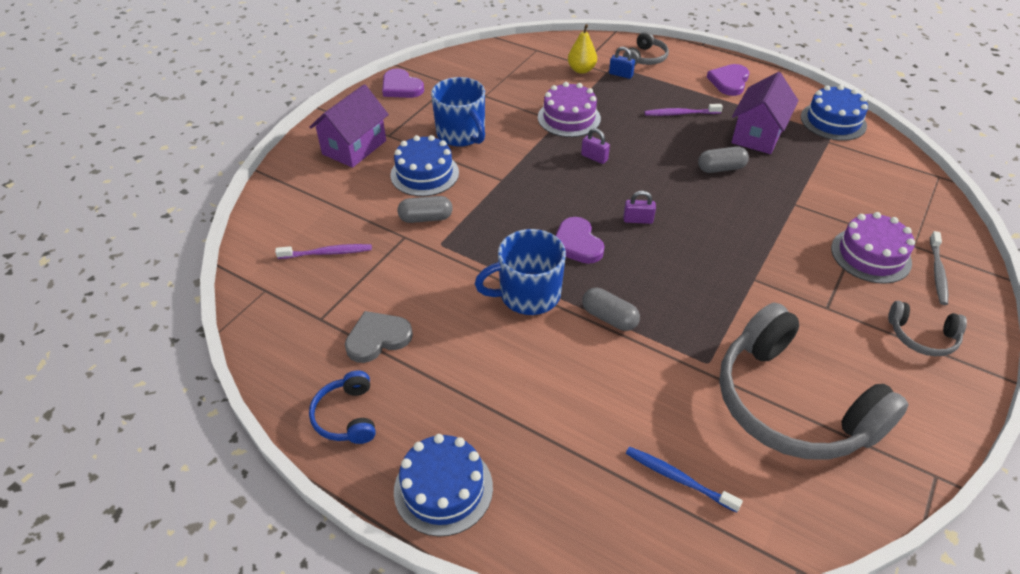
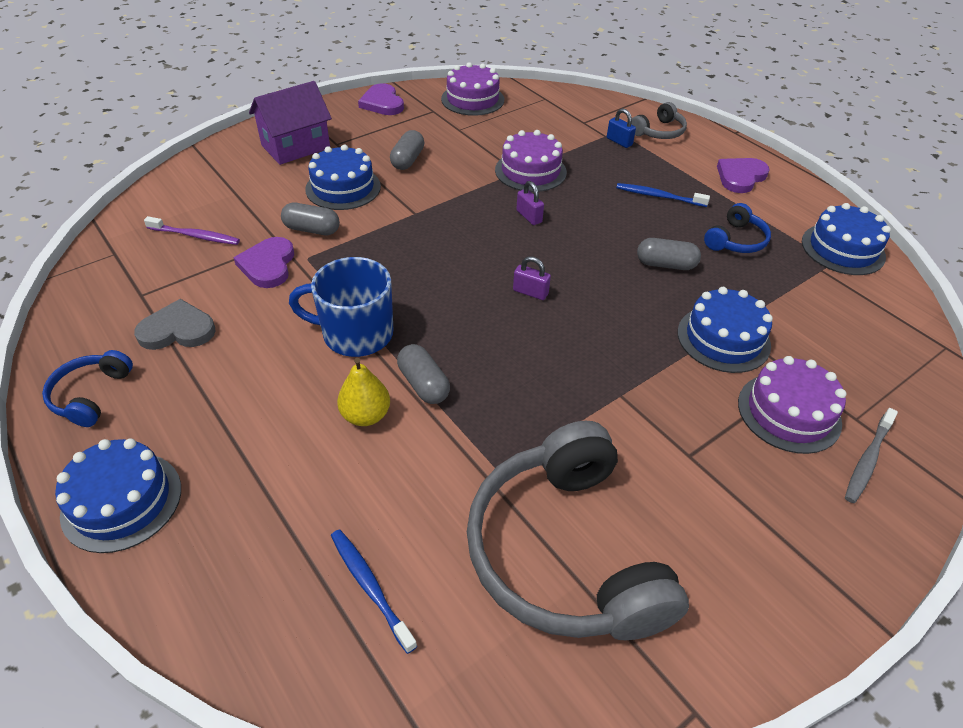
camera: 20 degrees right, 0 degrees up
(461, 134) = (408, 160): blue mug -> grey capsule
(477, 65) = (472, 99): none -> purple cake
(577, 243) = (446, 297): purple heart -> purple heart (268, 265)
(581, 70) = (579, 128): yellow pear -> yellow pear (366, 415)
(680, 114) = (658, 196): purple toothbrush -> blue toothbrush
(757, 135) = (736, 240): purple house -> blue headphones
(796, 214) = (723, 339): none -> blue cake
(922, 336) = (793, 531): grey headphones -> none

